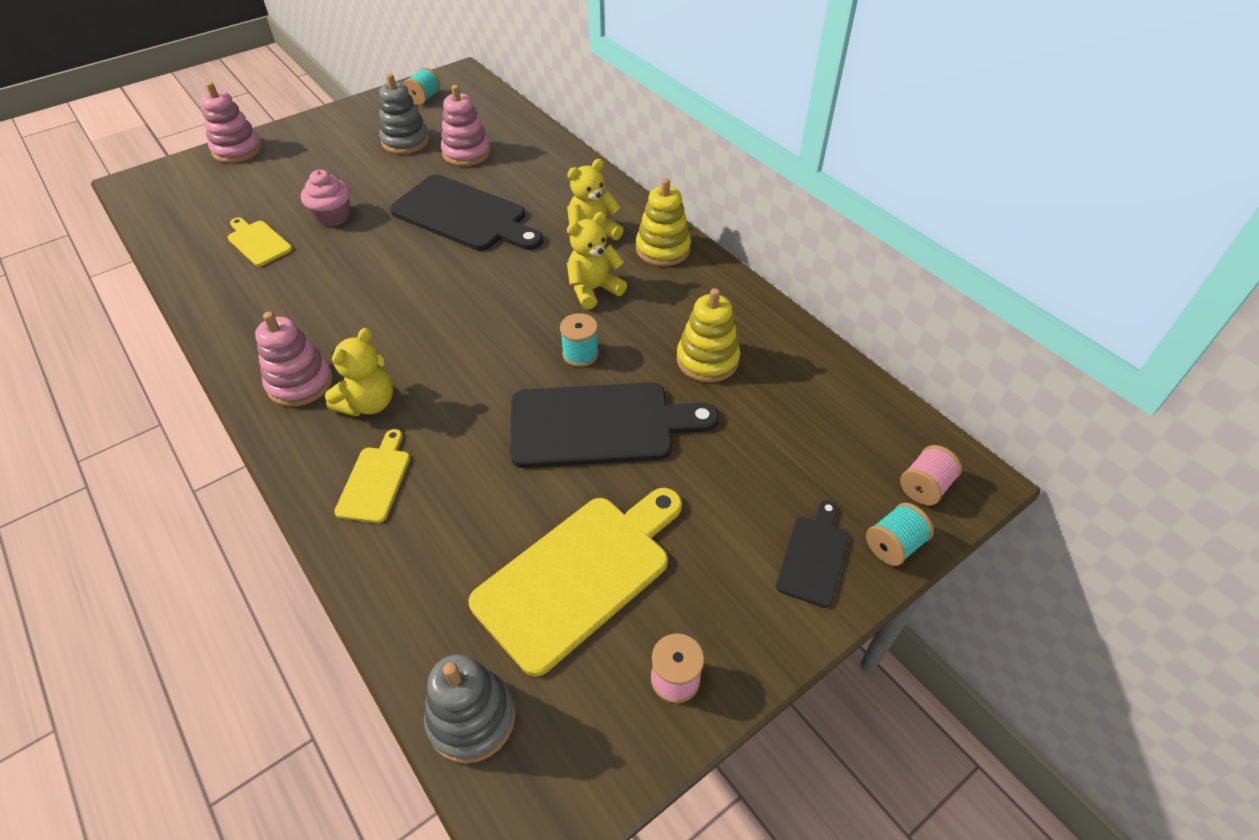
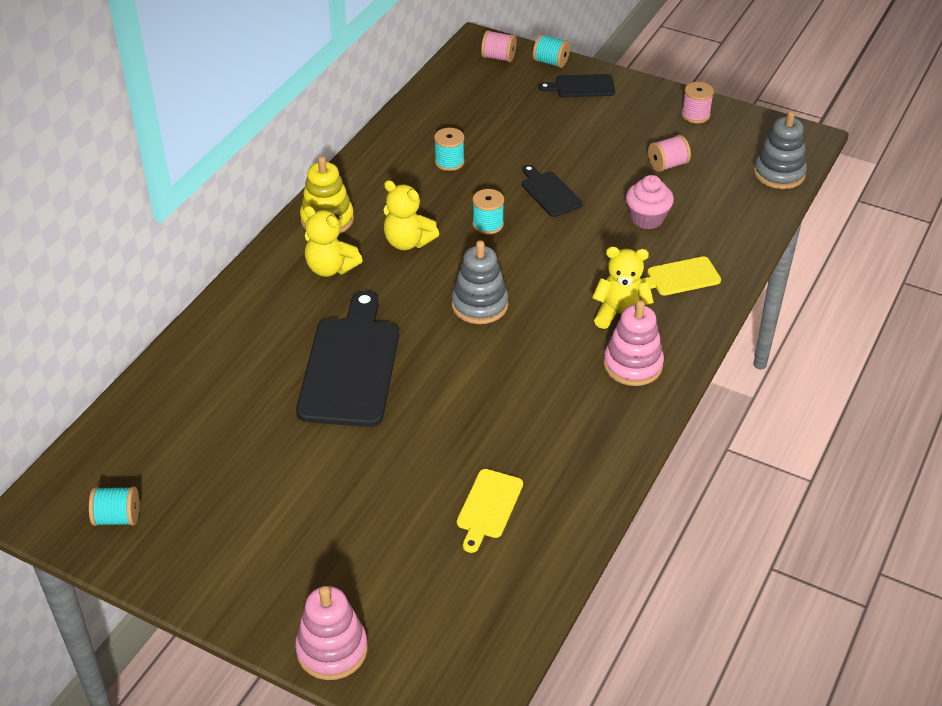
camera: 115 degrees left, 5 degrees down
(333, 216) = (411, 469): pink cupcake -> pink cupcake (647, 218)
(405, 141) = (232, 484): grey stacking toy -> grey stacking toy (479, 305)
(466, 153) = (232, 416): pink stacking toy -> none
(579, 575) = (667, 165): yellow cutting board -> pink spool
(600, 425) = (549, 192): black cutting board -> black cutting board, size x0.51
(707, 360) = (449, 162): yellow stacking toy -> turquoise spool

